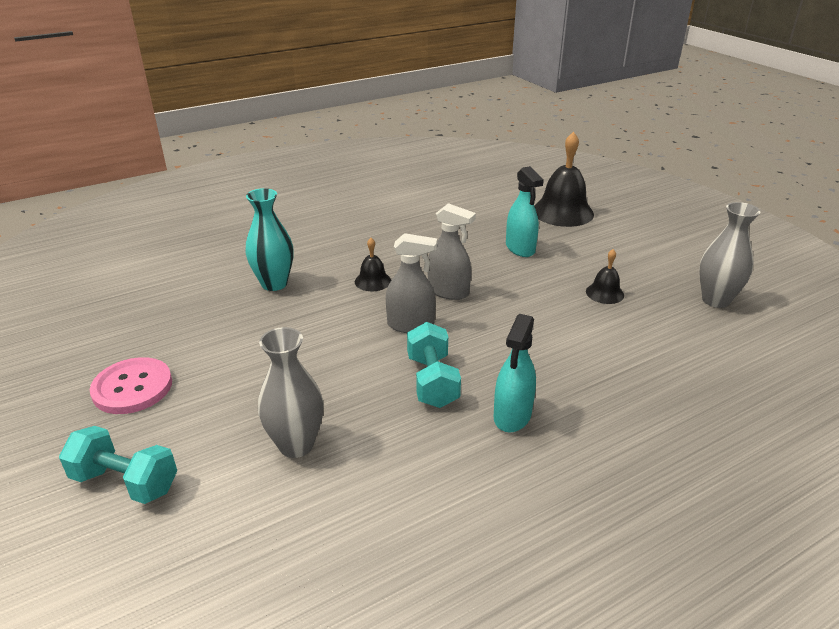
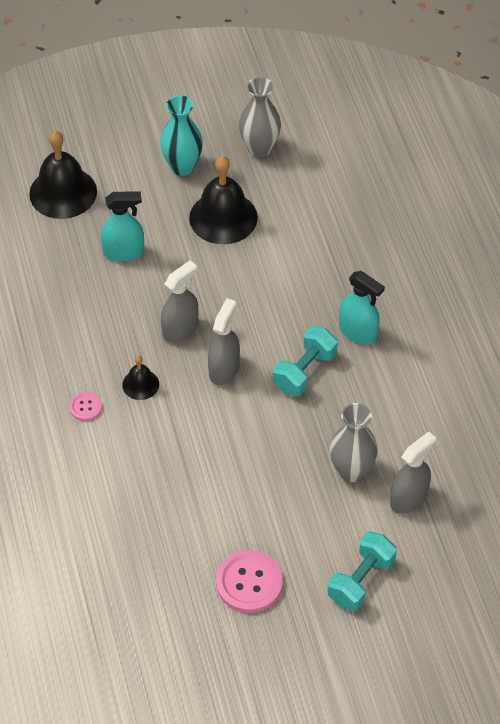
camera: 75 degrees left, 20 degrees up
(259, 510) = (408, 498): none -> grey spray bottle
(274, 284) = (116, 467): turquoise vase -> turquoise vase (182, 167)
(337, 259) = (86, 407): none -> pink button
(432, 381) = (305, 371): turquoise dumbbell -> turquoise dumbbell turned 60 degrees counterclockwise
(604, 293) = (223, 217): black bell -> black bell, size x1.97

